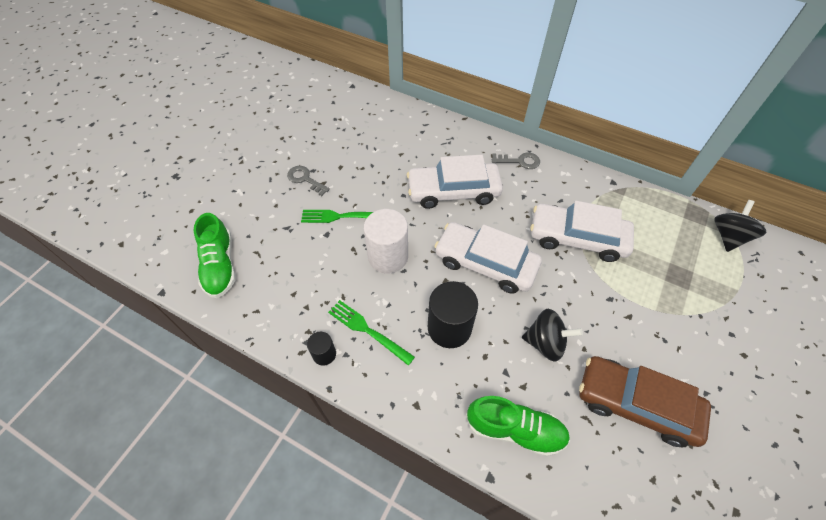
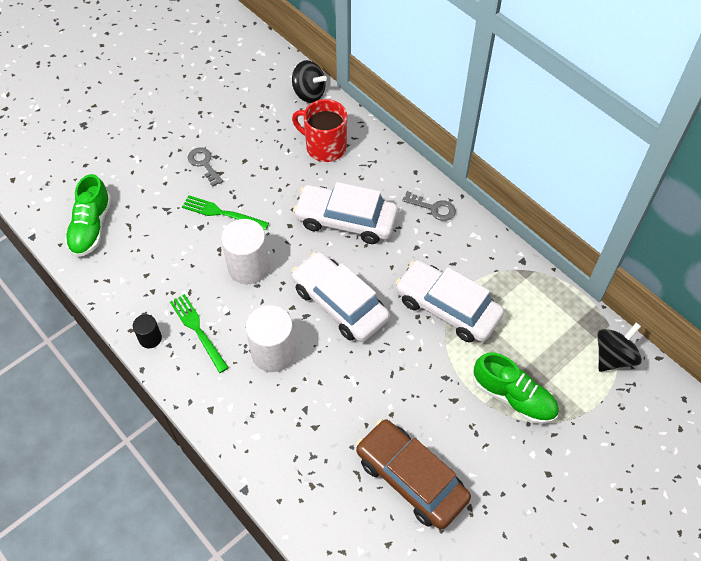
camera: 20 degrees right, 0 degrees up
(405, 138) = (325, 147): none -> red mug
(449, 328) = (273, 352): black cylinder -> white cylinder
(515, 429) = (287, 459): green shoe -> green shoe (513, 397)
(545, 342) = (357, 396): black spinning top -> black spinning top (309, 93)

